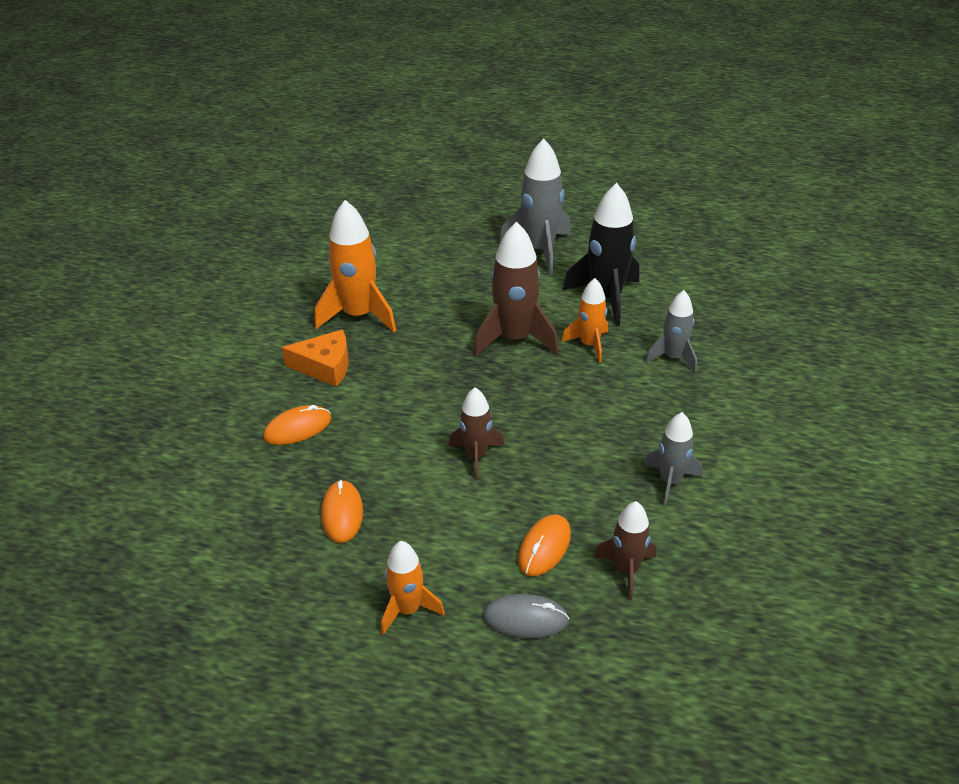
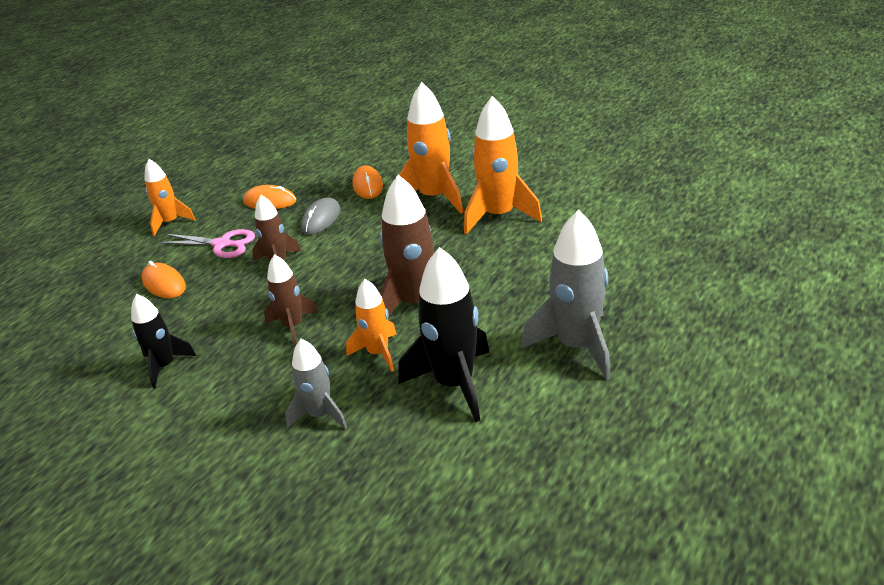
camera: 110 degrees right, 5 degrees down
(325, 366) = (434, 197): orange cheese -> orange rocket
(450, 524) = (222, 244): none -> pink scissors
(525, 619) = (117, 267): grey mouse -> grey mouse (321, 219)
(626, 570) = (108, 320): brown rocket -> brown rocket (293, 326)
(670, 481) = (165, 366): grey rocket -> black rocket

